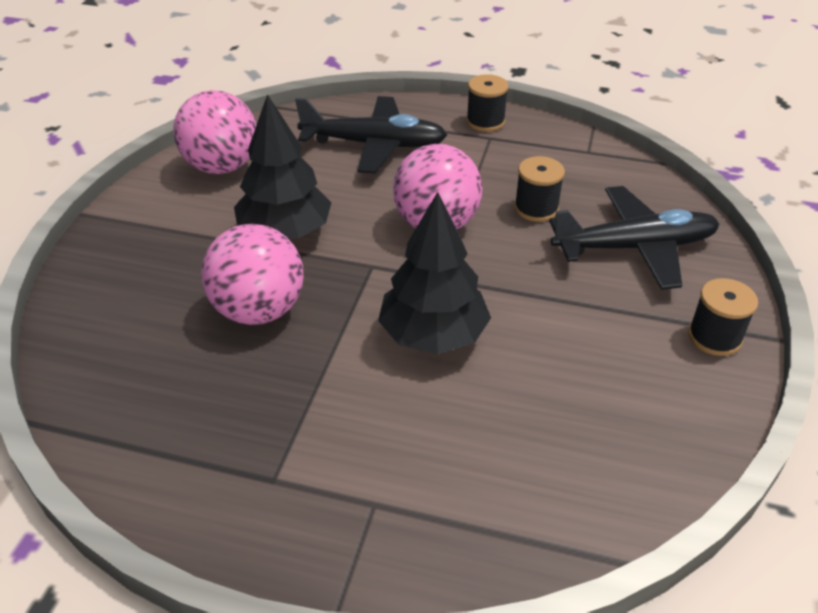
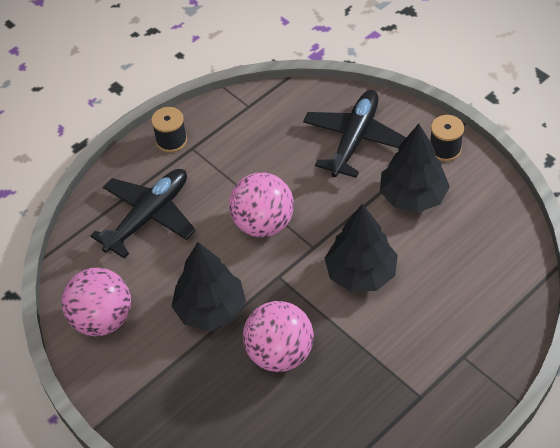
camera: 55 degrees left, 10 degrees up
(536, 208) = (285, 165): black spool -> none
(602, 336) = (413, 196): none -> black tree

